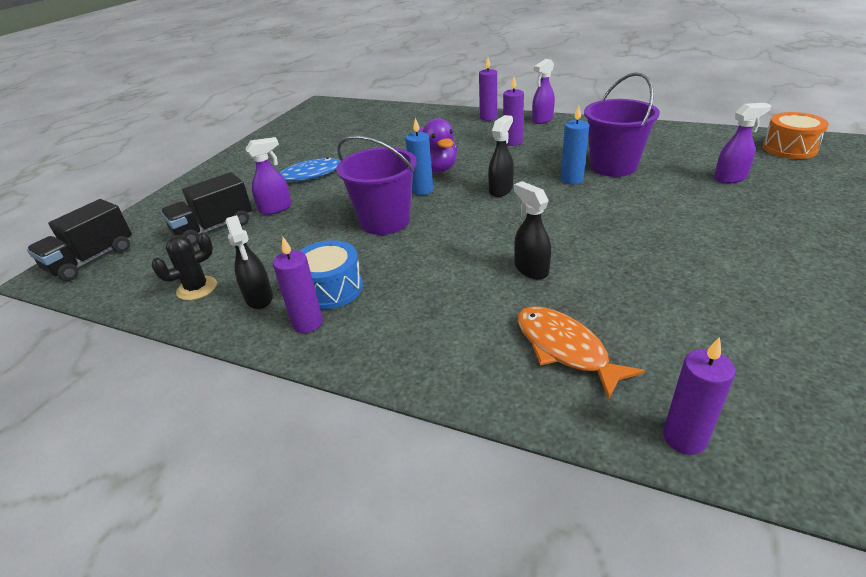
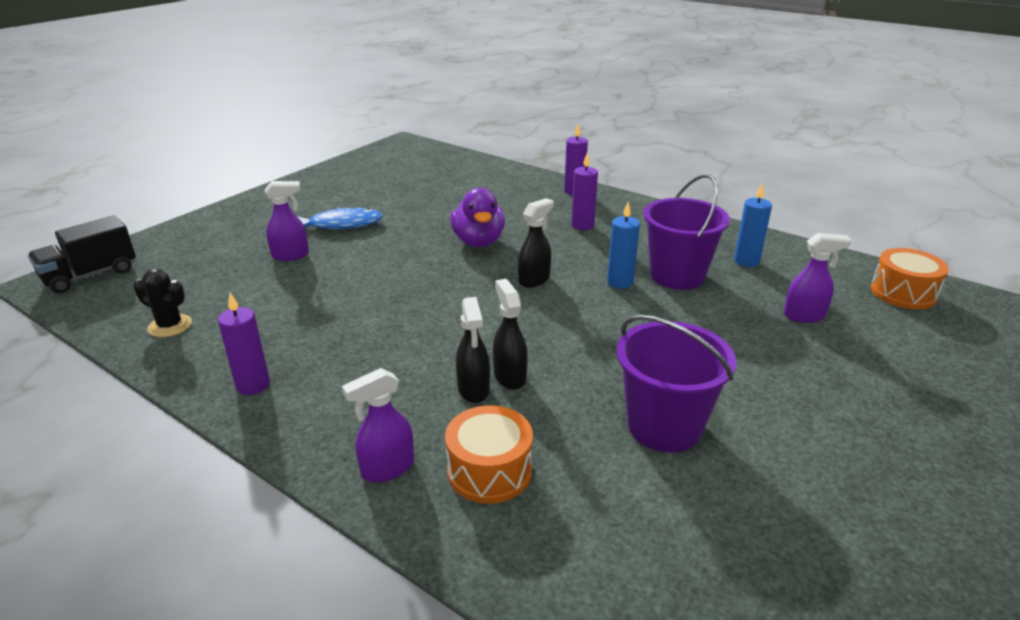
camera: 10 degrees right, 5 degrees down
(197, 288) = (170, 326): black cactus -> black cactus turned 45 degrees clockwise
(214, 228) = (220, 265): black truck -> none
(259, 298) = (222, 349): black spray bottle -> black spray bottle (473, 390)
(331, 289) = (296, 354): blue drum -> none
(385, 221) = (391, 291): purple bucket -> purple bucket (664, 426)
(422, 190) = (450, 264): blue candle -> blue candle (746, 261)
(542, 120) = (633, 204): purple spray bottle -> purple spray bottle (387, 468)
(565, 349) = (489, 471): orange fish -> orange drum
(684, 438) = (551, 592): purple candle -> none

